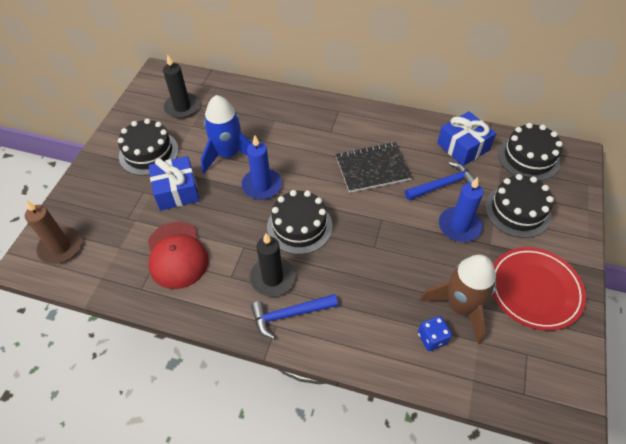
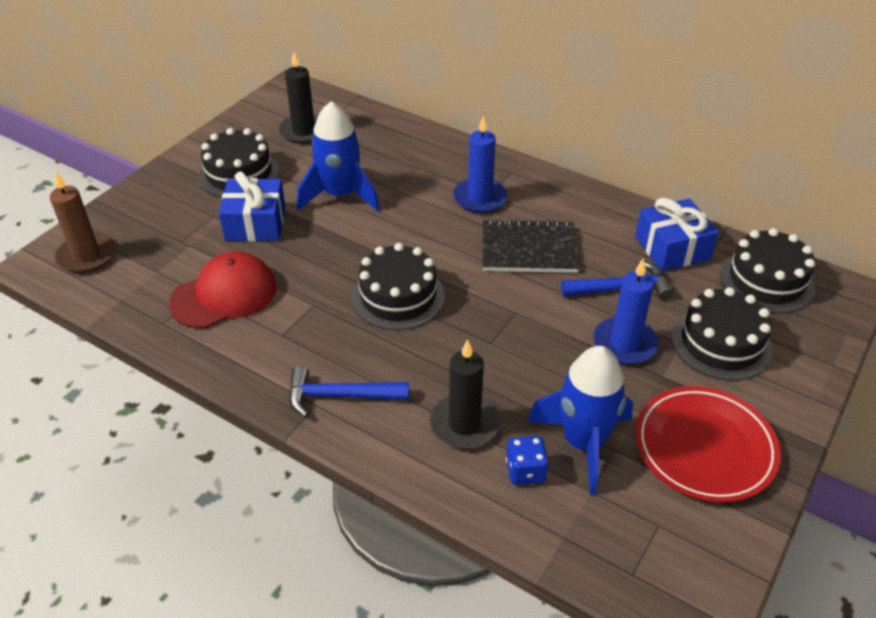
camera: 15 degrees right, 10 degrees down
(177, 255) = (224, 295): red cap -> red cap turned 120 degrees counterclockwise
(262, 185) = (368, 239): blue candle -> blue candle (480, 198)
(272, 278) = (336, 348): black candle -> black candle (464, 424)
(460, 307) = (583, 443): brown rocket -> blue rocket

